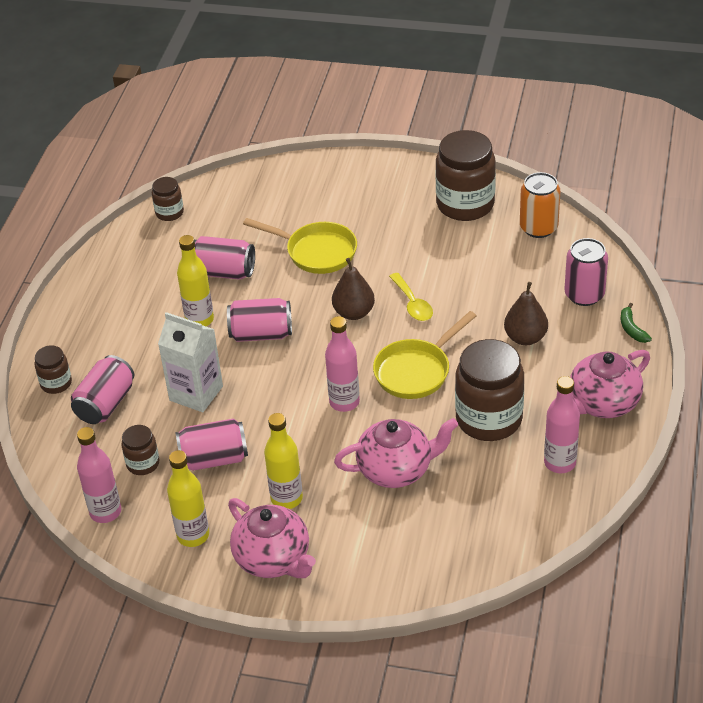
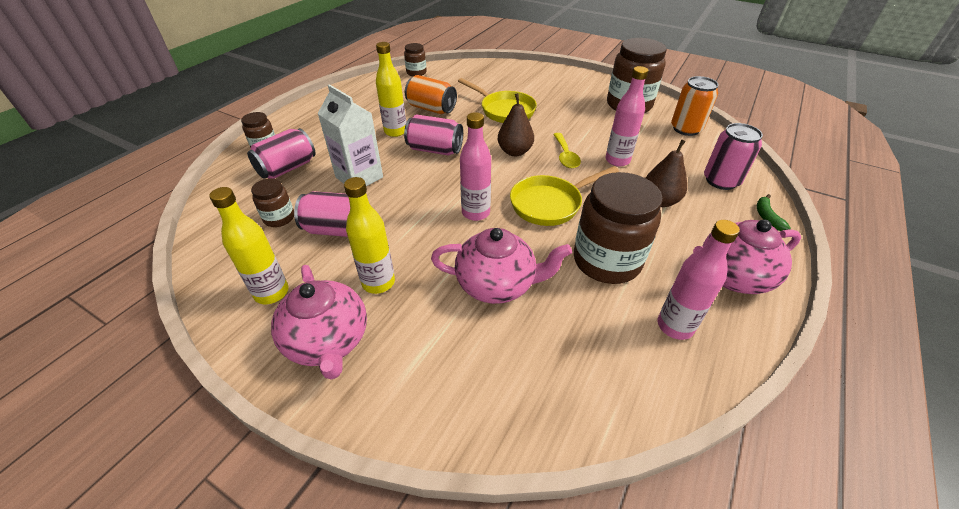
camera: 15 degrees right, 0 degrees up
(105, 512) = (217, 249): pink bottle -> pink bottle (617, 160)
(224, 272) = (431, 108): pink can -> orange can

